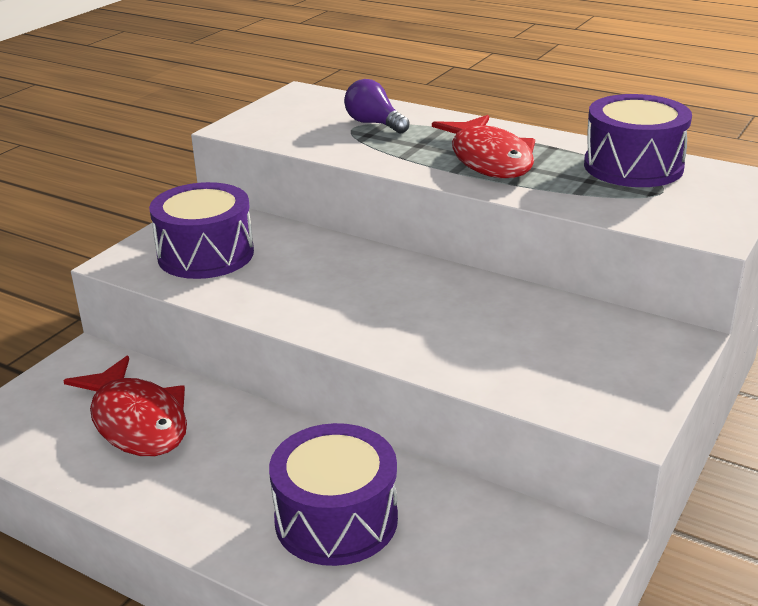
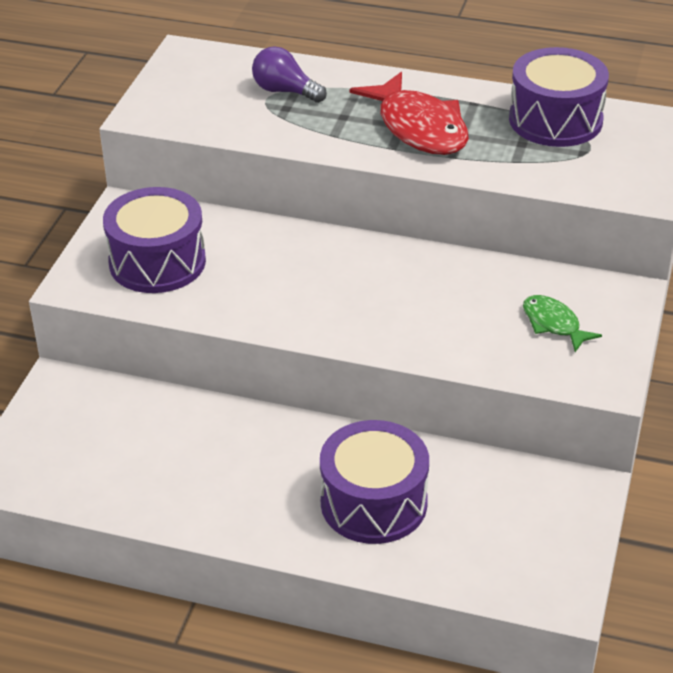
camera: 15 degrees left, 10 degrees up
(137, 421) = (149, 442): red fish -> none
(585, 358) = (553, 324): none -> green fish

